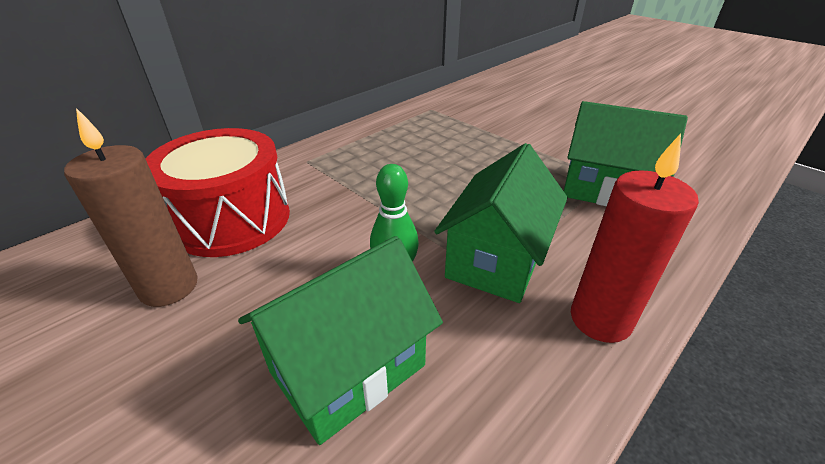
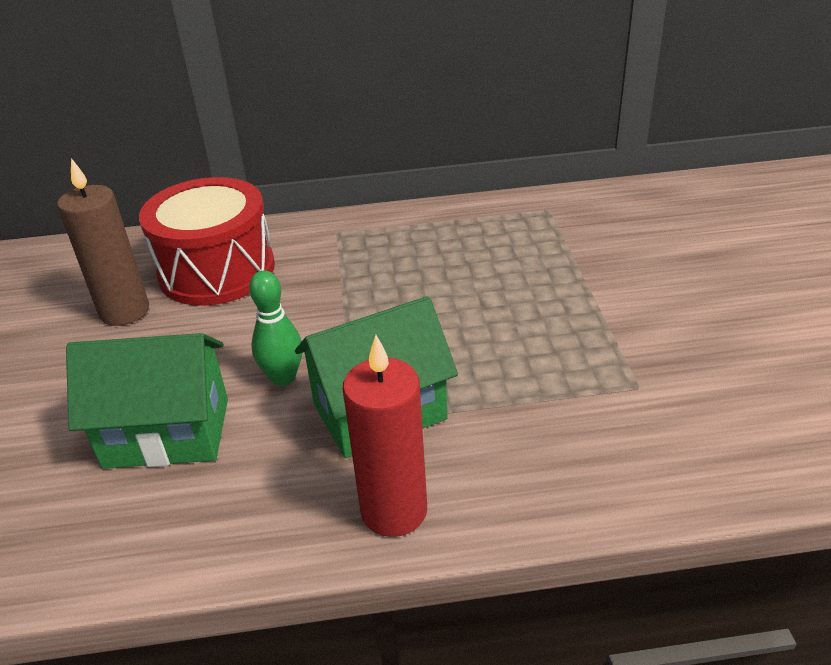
camera: 40 degrees right, 0 degrees up
(605, 189) = (610, 398): green house -> none

